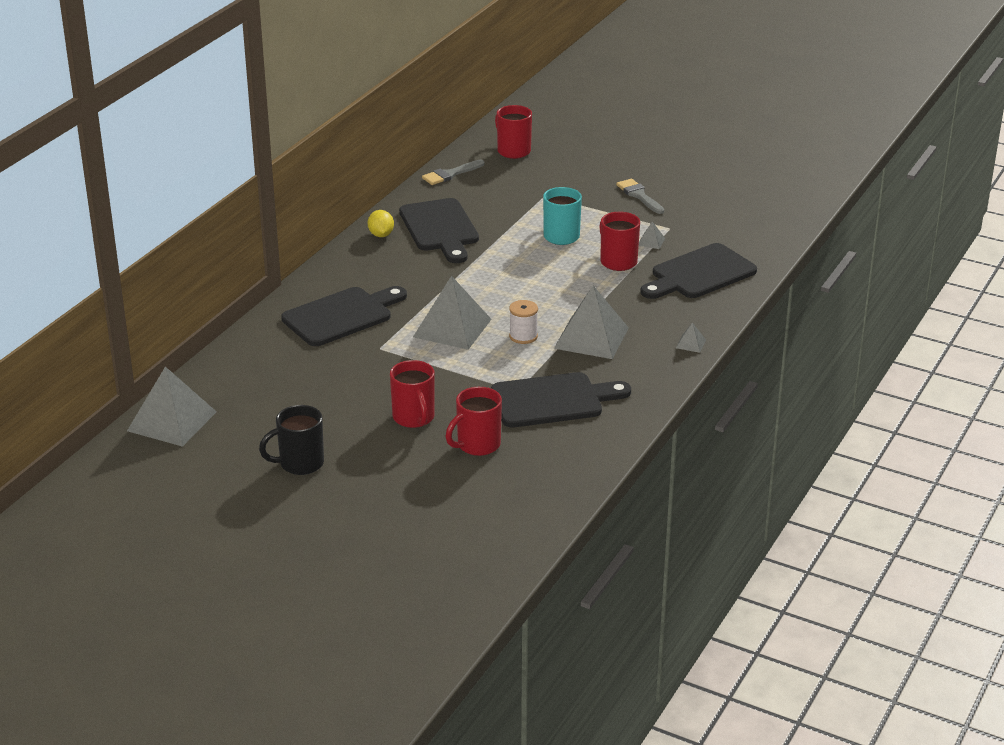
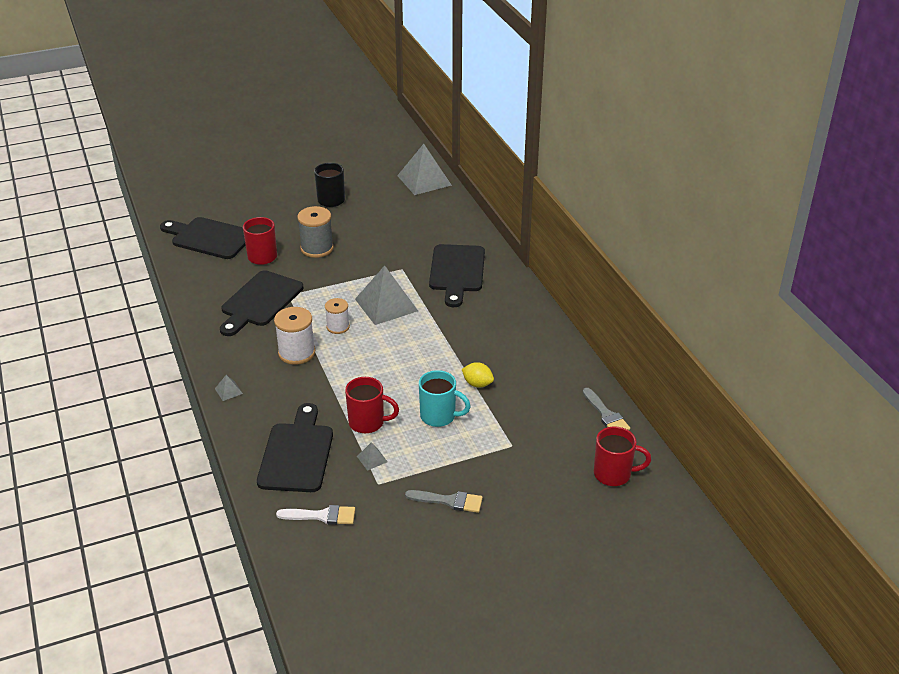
camera: 130 degrees right, 5 degrees up
(381, 235) = (544, 333): yellow lemon -> yellow lemon (477, 384)
(414, 418) = (317, 248): red mug -> grey spool
(440, 228) = (521, 364): black cutting board -> black cutting board (209, 238)
(450, 174) = (606, 414): grey brush -> grey brush turned 150 degrees clockwise
(591, 338) = (296, 353): grey pyramid -> white spool
(735, 234) = (322, 516): none -> white brush

